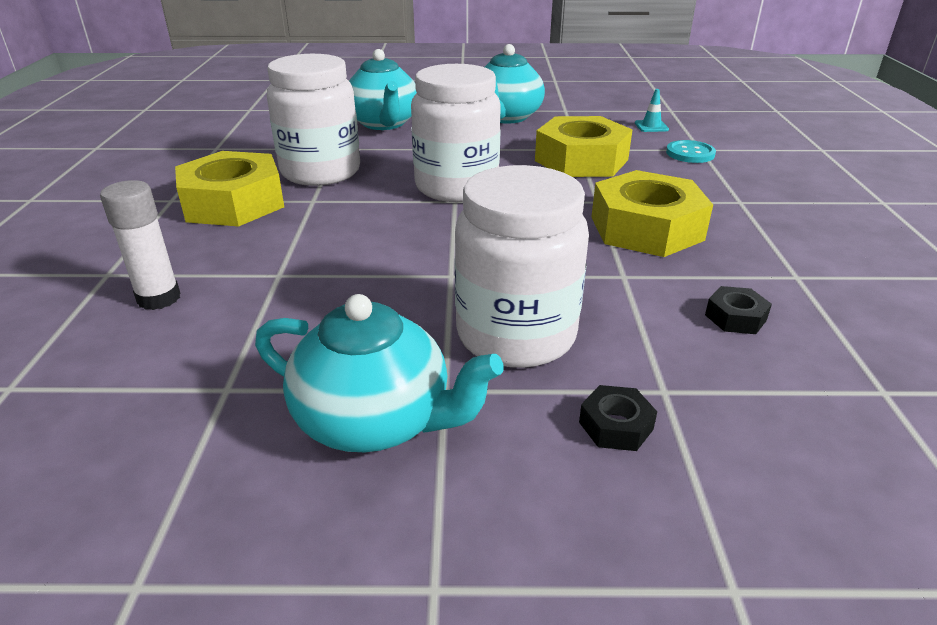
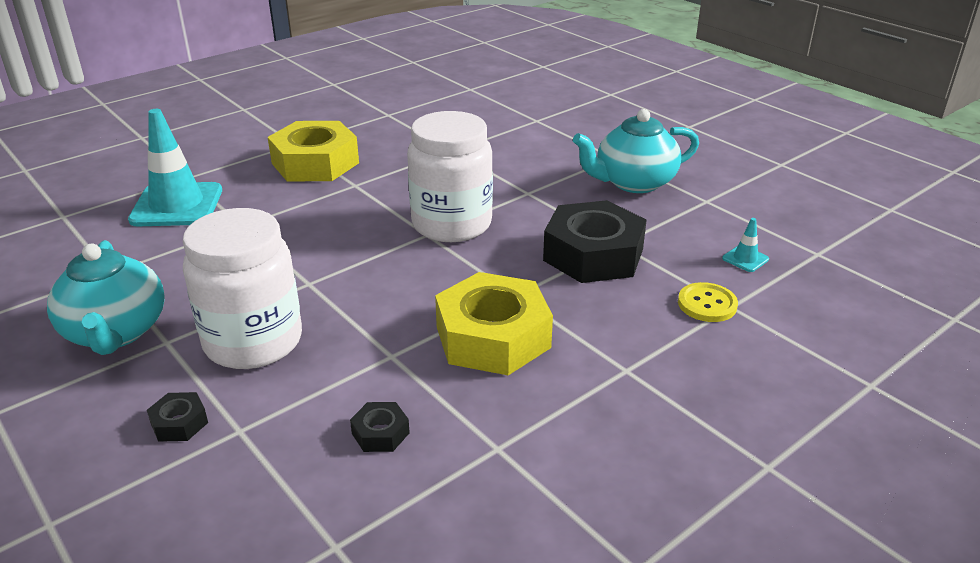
camera: 50 degrees right, 0 degrees up
(159, 298) = (177, 205): white glue stick -> turquoise traffic cone
(321, 172) = (402, 165): white jar -> none
(384, 123) = (527, 143): turquoise teapot -> none
(581, 160) = (593, 255): yellow nut -> black nut
(690, 153) = (707, 304): turquoise button -> yellow button

